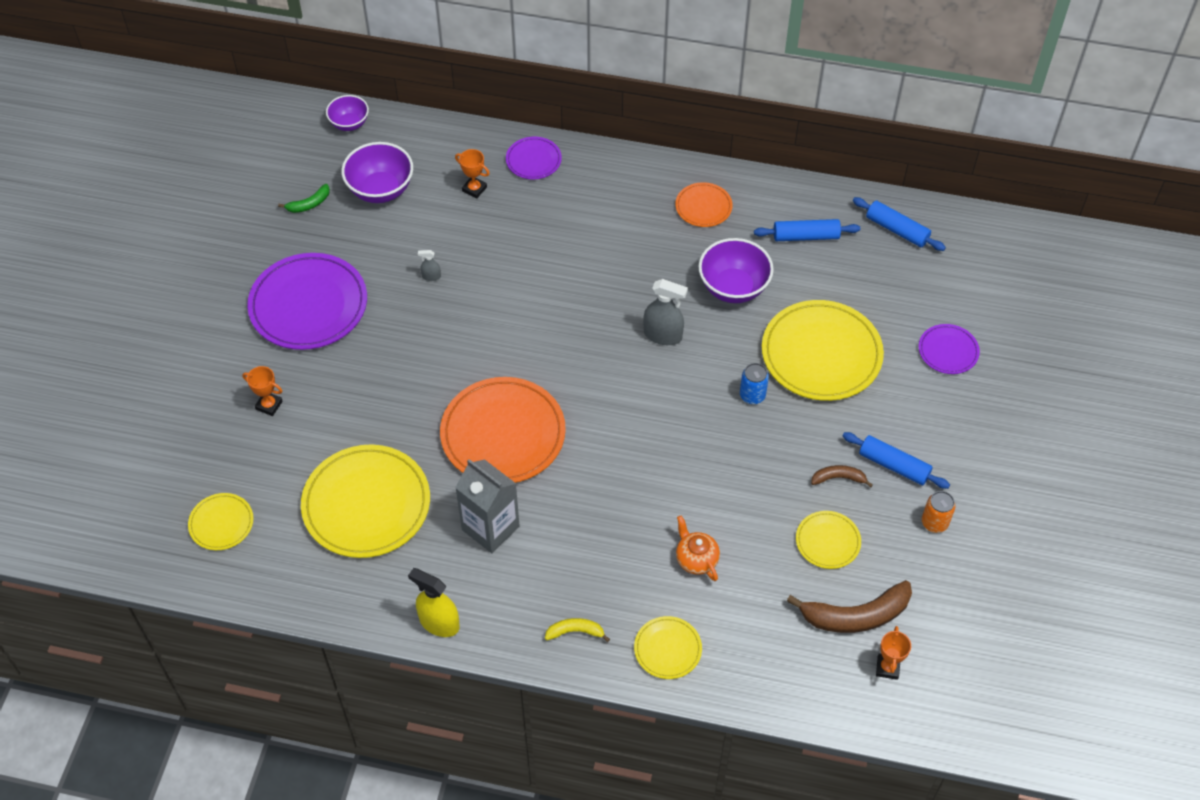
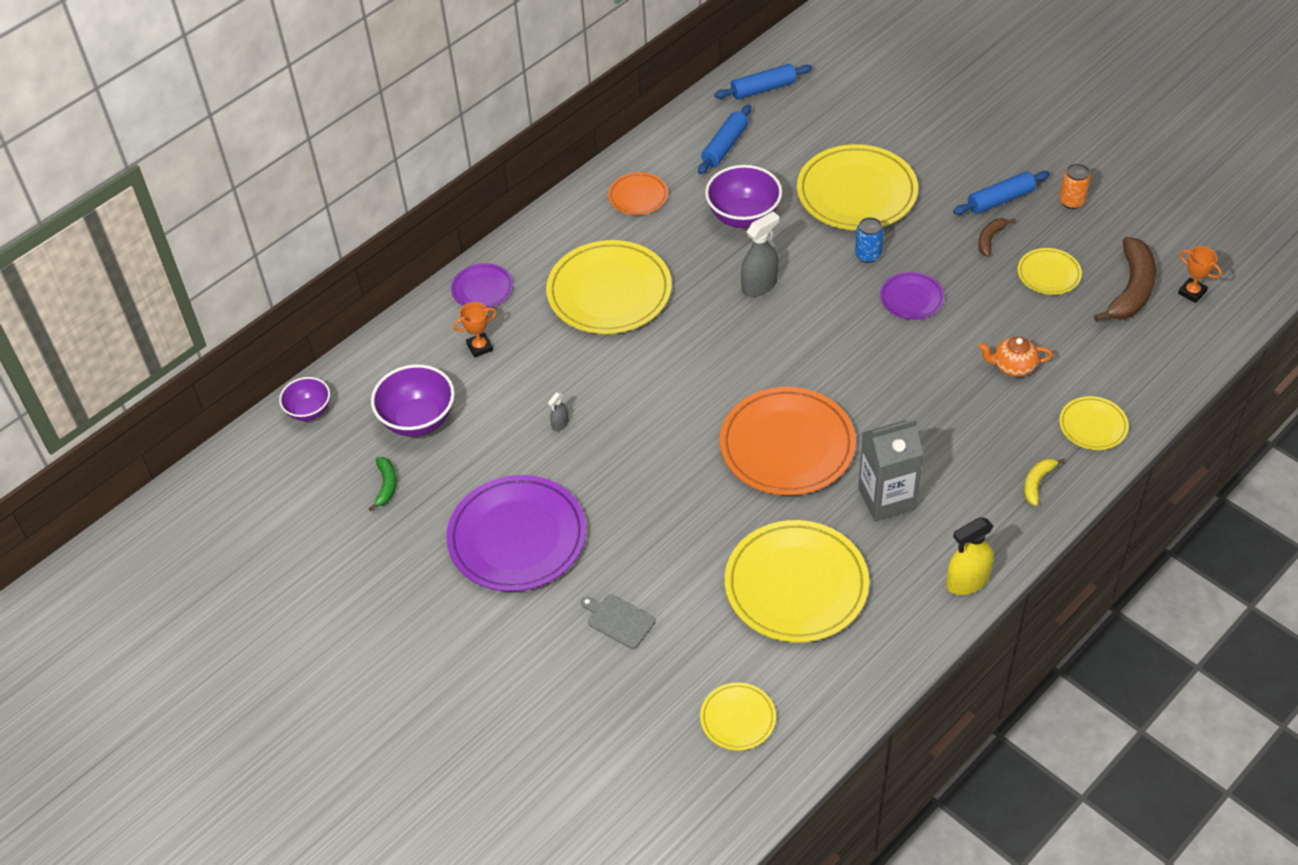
camera: 55 degrees left, 5 degrees down
(269, 405) = (619, 620): orange trophy -> grey cutting board
(586, 240) = (609, 292): none -> yellow plate
(948, 351) = (910, 116): purple plate -> purple plate (911, 298)

